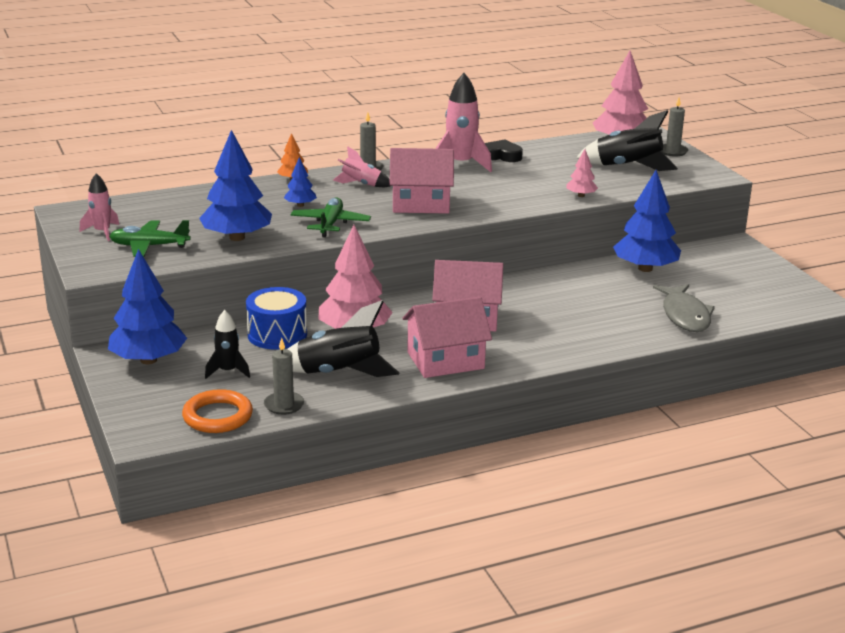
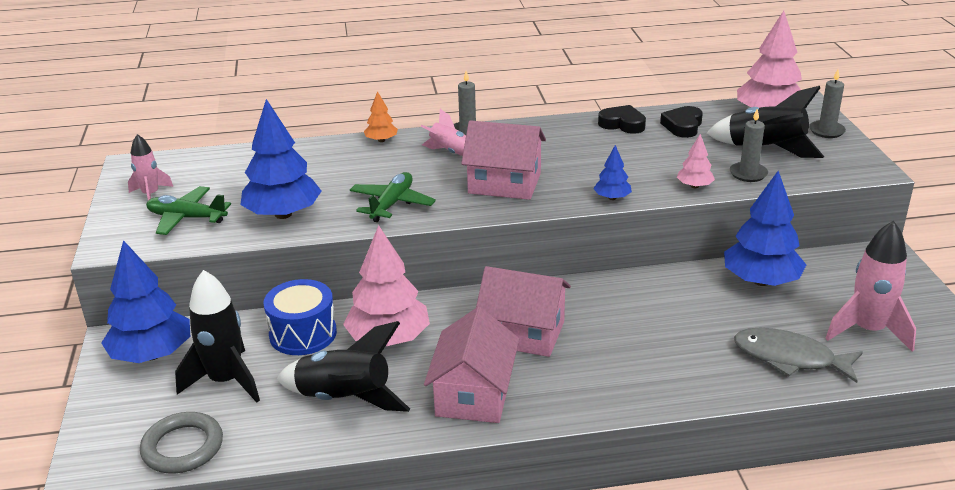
camera: 15 degrees right, 5 degrees up
(217, 416) = (183, 447): orange ring -> grey ring
(228, 371) = (226, 381): black rocket -> black rocket, size x1.70
(284, 405) = (262, 440): grey candle -> grey candle (748, 174)
(300, 205) = (372, 175): blue tree -> blue tree (612, 198)
(445, 360) = (474, 394): pink house -> pink house turned 75 degrees counterclockwise
(460, 164) = (572, 133): pink rocket -> pink rocket (868, 331)
(553, 154) = (683, 126): none -> black heart
(685, 315) = (789, 358): grey fish -> grey fish turned 105 degrees clockwise

